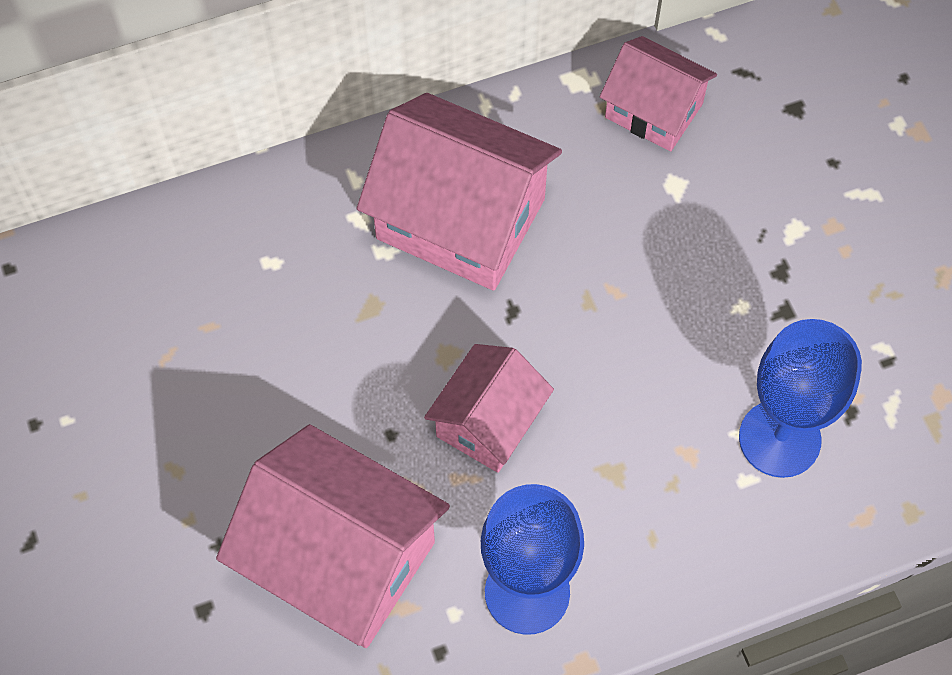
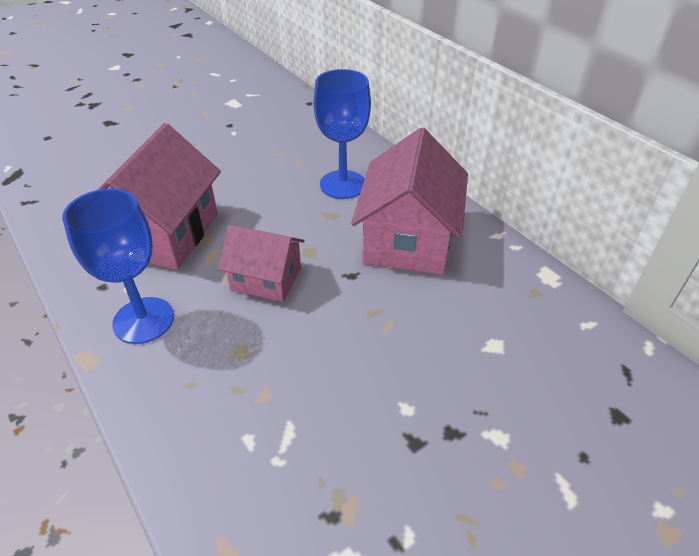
camera: 75 degrees right, 20 degrees down
(654, 110) = (551, 320): pink house -> none
(779, 439) = (291, 459): blue goblet -> blue goblet (343, 184)

